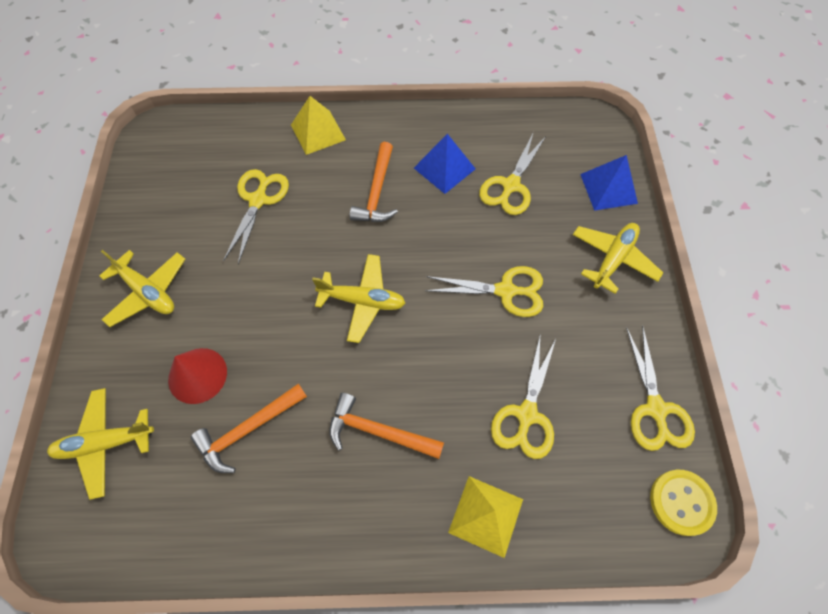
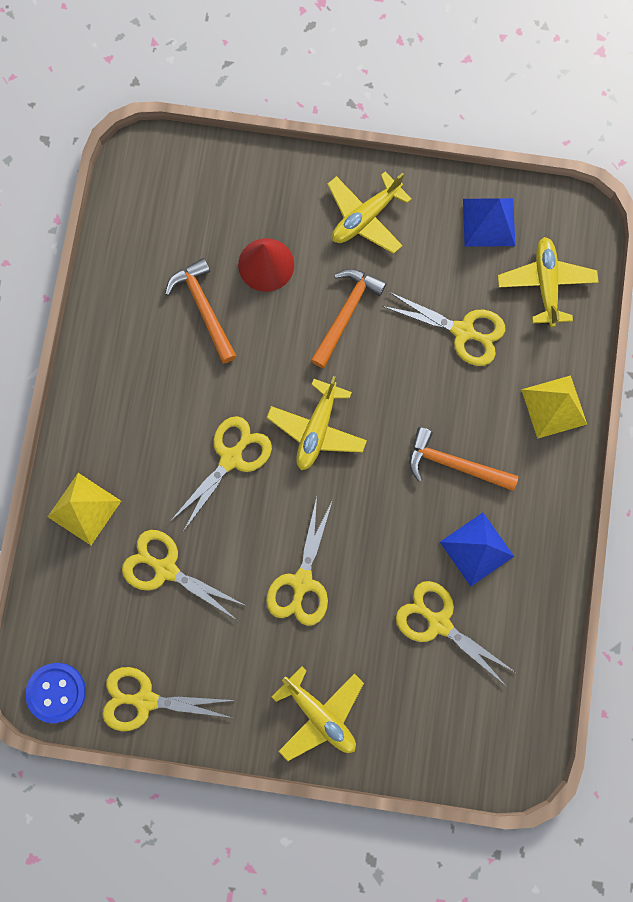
camera: 100 degrees right, 15 degrees up
(106, 443) = (216, 186): yellow plane -> yellow plane (545, 284)
(378, 431) = (179, 425): orange hammer -> orange hammer (346, 313)
(403, 372) = (231, 458): none -> yellow scissors
(608, 188) = (416, 742): blue pyramid -> blue pyramid (489, 222)
(681, 502) = (56, 692): yellow button -> blue button

